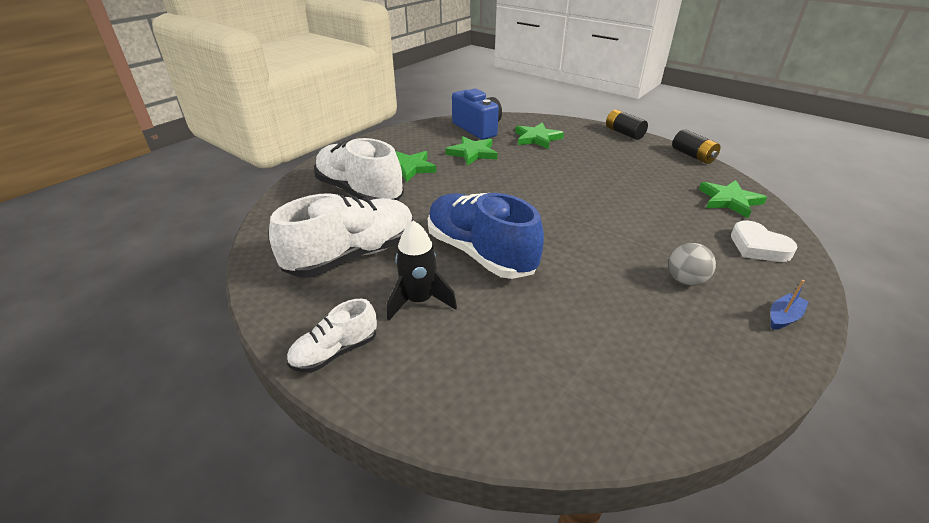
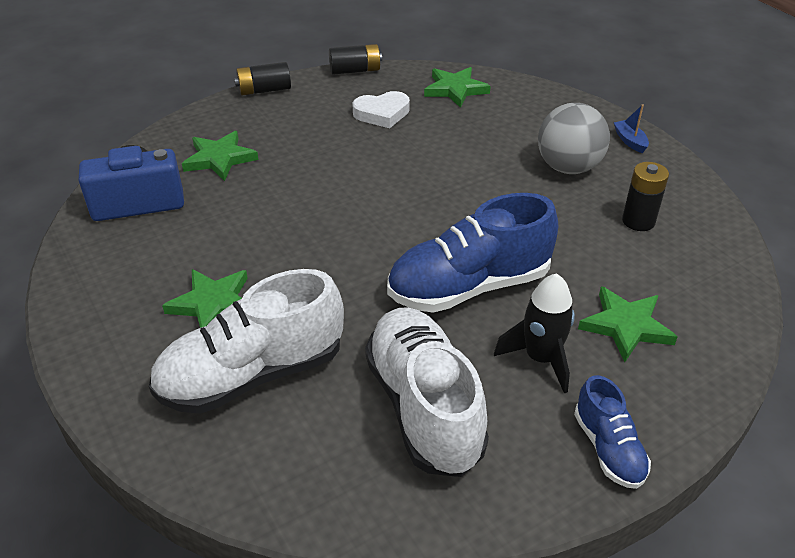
camera: 70 degrees left, 5 degrees up
(335, 352) = (608, 448): white shoe -> blue shoe
(472, 153) = (215, 228): green star -> green star (626, 326)
(645, 339) = (638, 221): none -> black battery
(685, 280) = (568, 167): grey ball -> grey ball, size x1.68
(758, 247) = (535, 109): white heart -> white heart (382, 113)

